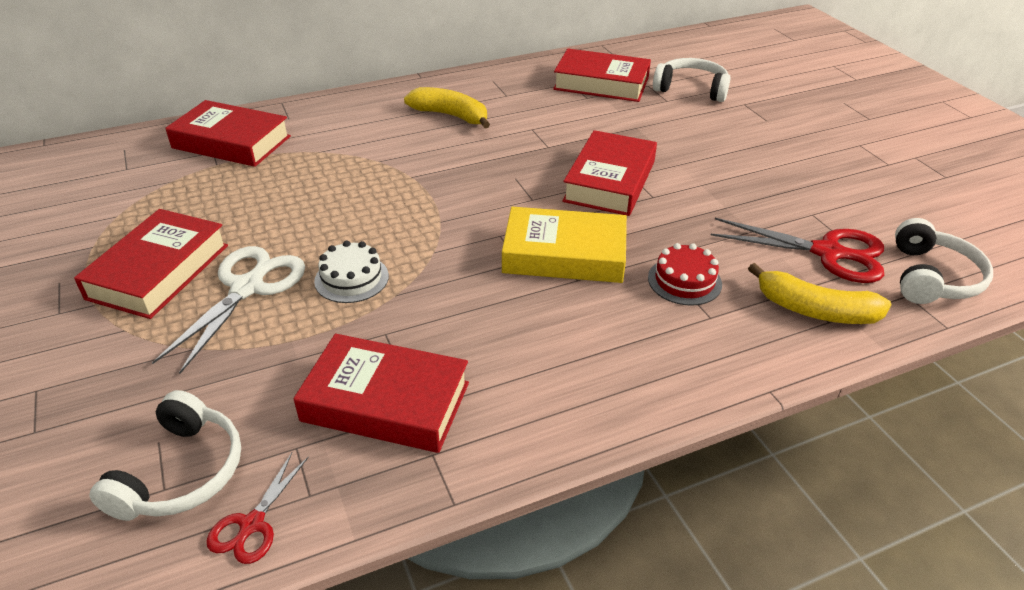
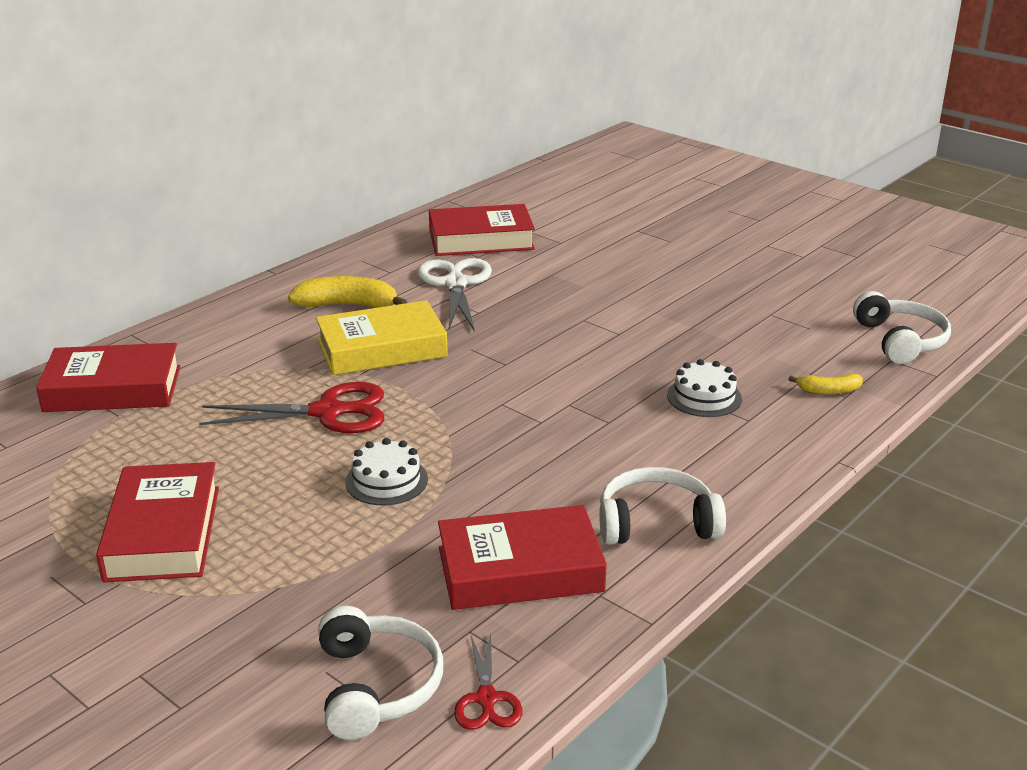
camera: 25 degrees left, 10 degrees down
(247, 288) = (282, 519): white scissors -> white scissors (455, 284)
(564, 254) = (578, 404): yellow book -> yellow book (382, 348)
(609, 181) = (567, 330): red book -> none
(684, 281) = (704, 397): red cake -> white cake
(691, 89) = (576, 226): white headphones -> white headphones (656, 523)
(815, 310) = (828, 391): yellow banana -> yellow banana, size x0.55
(827, 253) = (805, 343): red scissors -> red scissors (327, 412)

